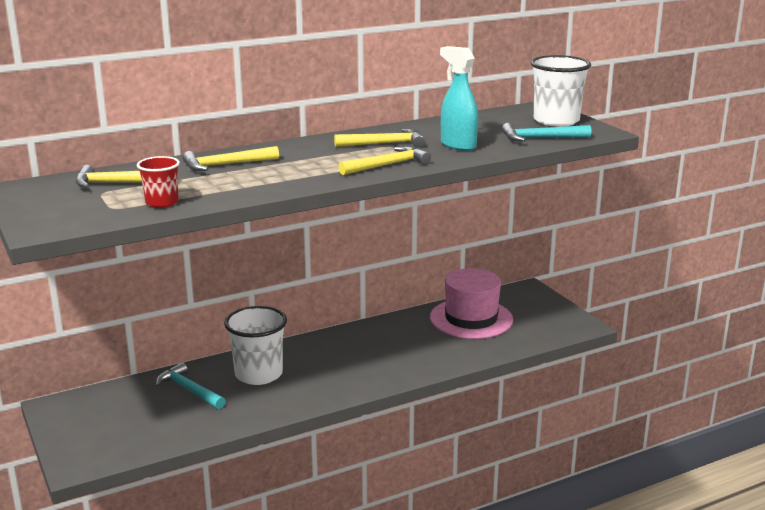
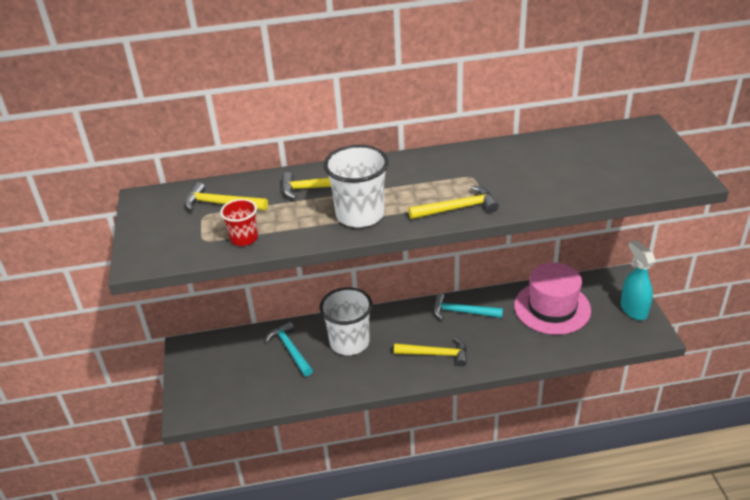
camera: 20 degrees right, 15 degrees up
(385, 144) = (469, 173): yellow hammer -> yellow hammer (436, 354)
(457, 145) = (536, 184): turquoise spray bottle -> turquoise spray bottle (633, 310)
(540, 138) = (623, 183): turquoise hammer -> turquoise hammer (462, 312)
(556, 121) = (652, 154): white cup -> white cup (360, 215)

